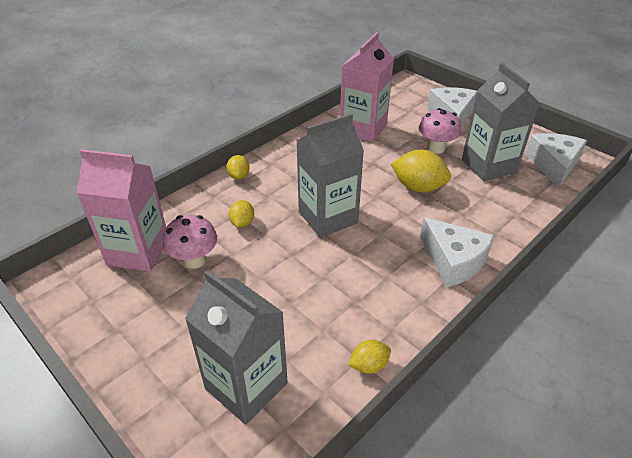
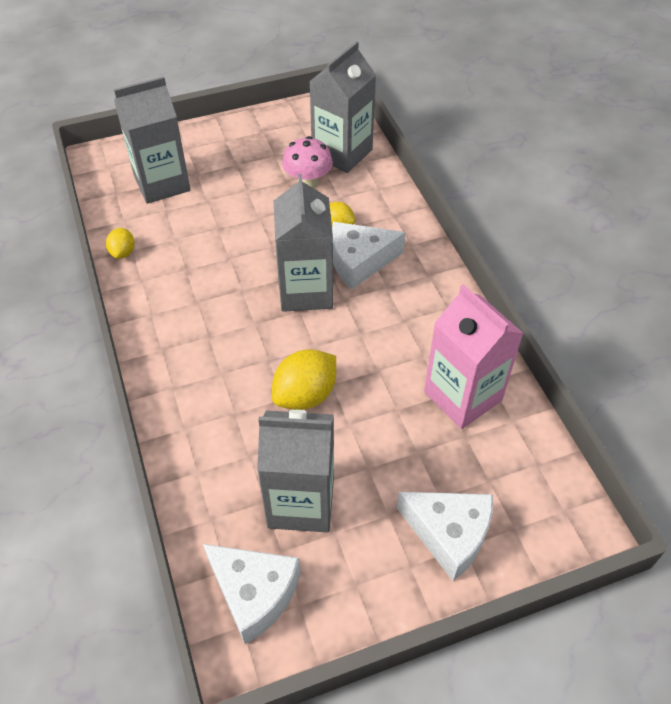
camera: 115 degrees right, 10 degrees up
(138, 251) = (342, 153): pink carton -> grey carton
(239, 176) = (418, 242): yellow lemon -> none
(436, 148) = (373, 460): pink mushroom -> none
(453, 260) = (177, 365): white cheese -> white cheese (359, 261)

